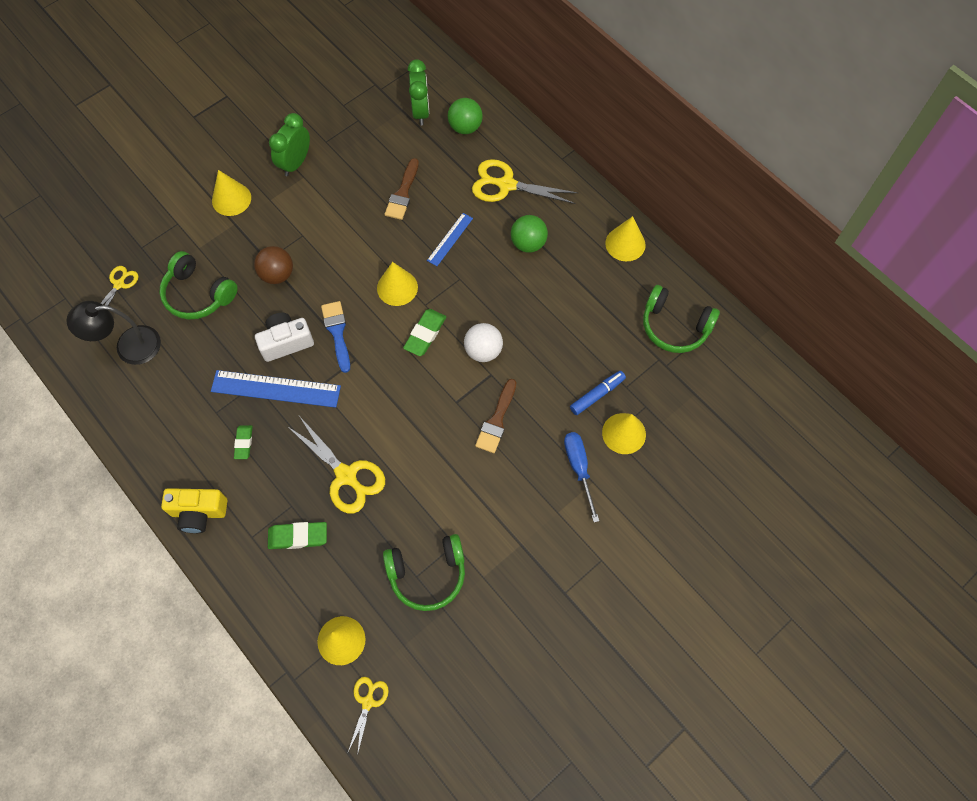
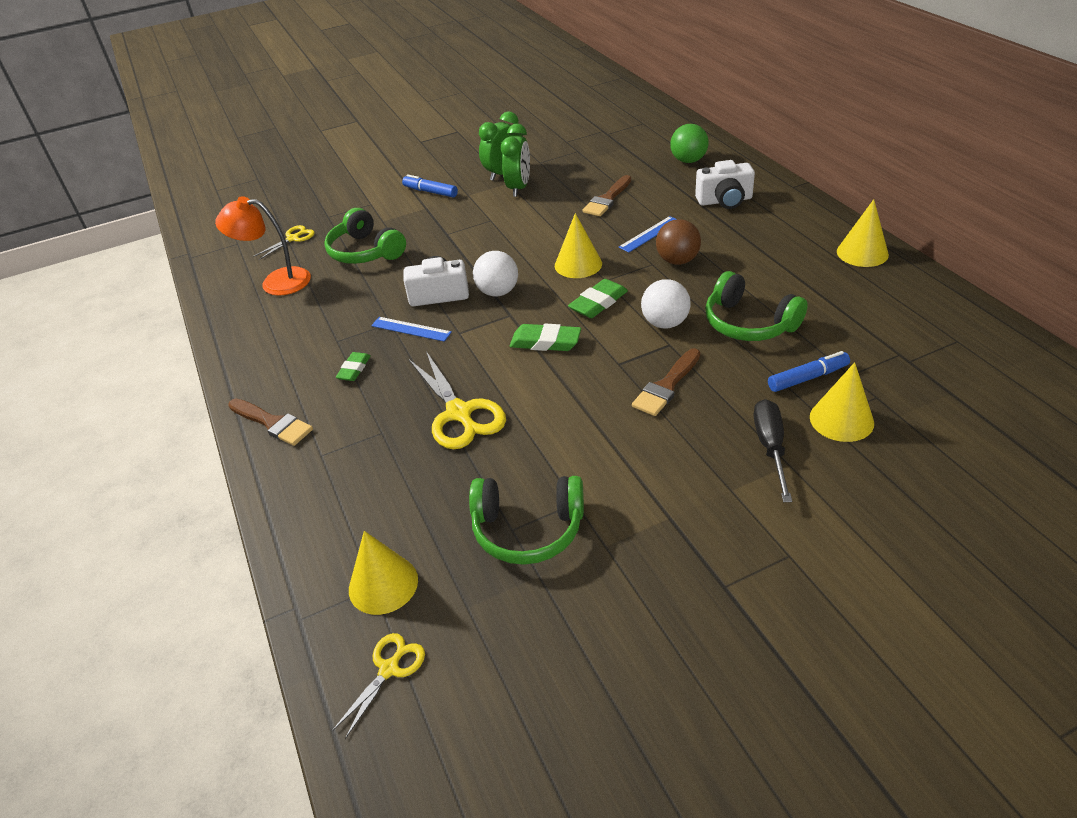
camera: 20 degrees right, 25 degrees down
(128, 346) = (276, 282): black lamp -> orange lamp
(199, 512) = (273, 423): yellow camera -> brown brush
(231, 199) = (430, 192): yellow cone -> blue marker
(276, 388) = (411, 329): blue ruler -> blue ruler, size x0.56
(277, 274) = (452, 244): brown ball -> brown ball (677, 261)
(298, 536) = (376, 463): green eraser -> green eraser (545, 342)
(337, 332) = (498, 292): blue brush -> white ball
(421, 112) = (644, 149): green clock -> green clock (519, 188)
(506, 185) = (724, 201): yellow scissors -> white camera
(528, 243) = (740, 244): green ball -> none
(579, 468) = (770, 447): blue screwdriver -> black screwdriver
(674, 326) = (924, 326): green headphones -> green headphones (749, 323)

